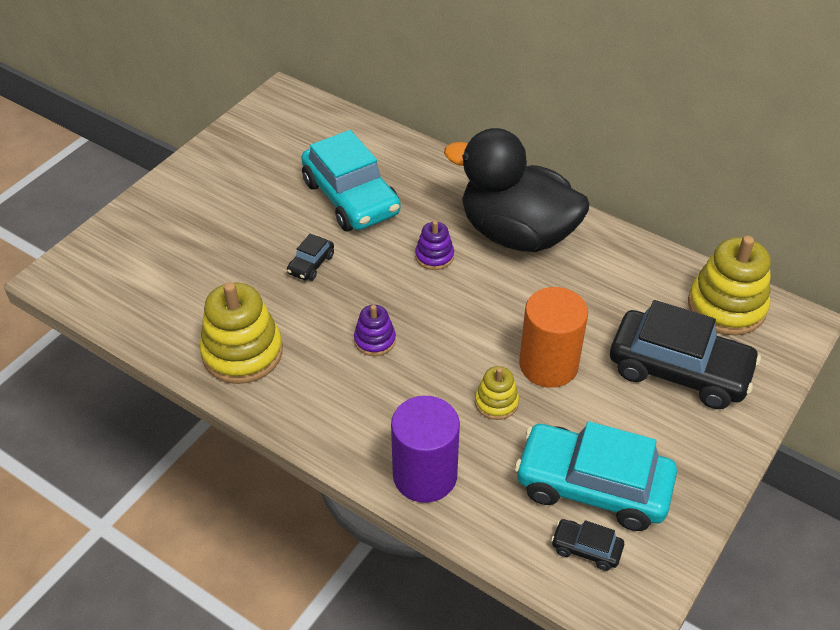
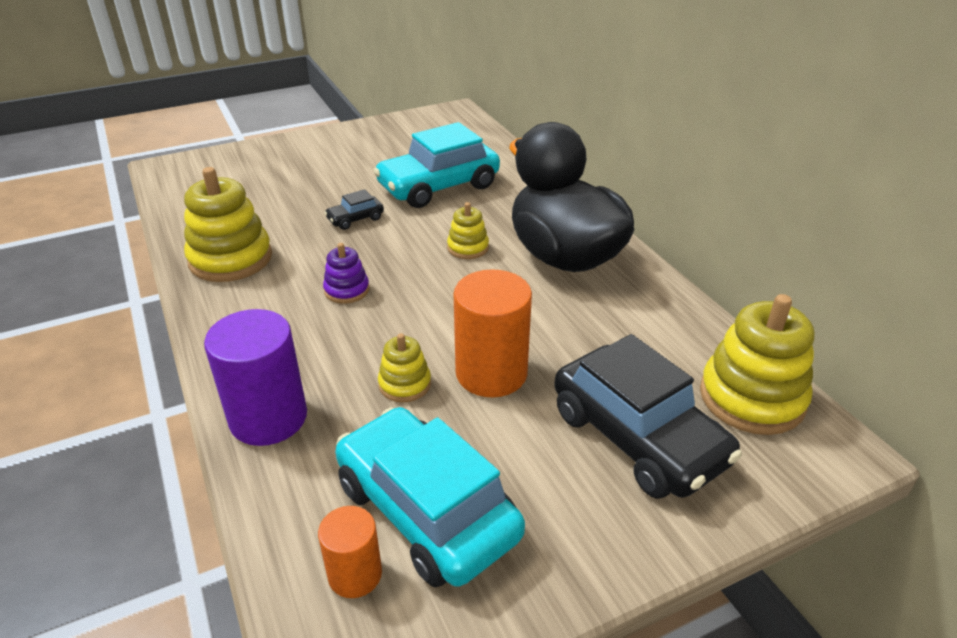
camera: 30 degrees right, 10 degrees down
(351, 198) = (438, 186): turquoise car -> turquoise car turned 60 degrees clockwise
(434, 256) = (468, 248): purple stacking toy -> yellow stacking toy
(586, 548) = (355, 574): black car -> orange cylinder

